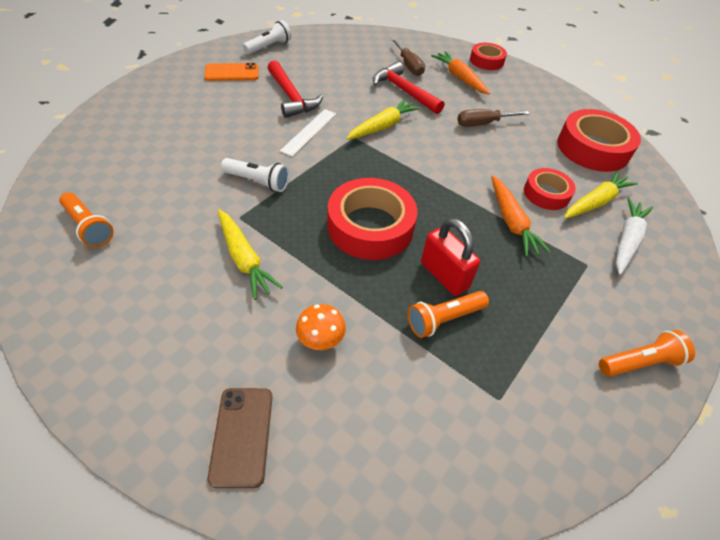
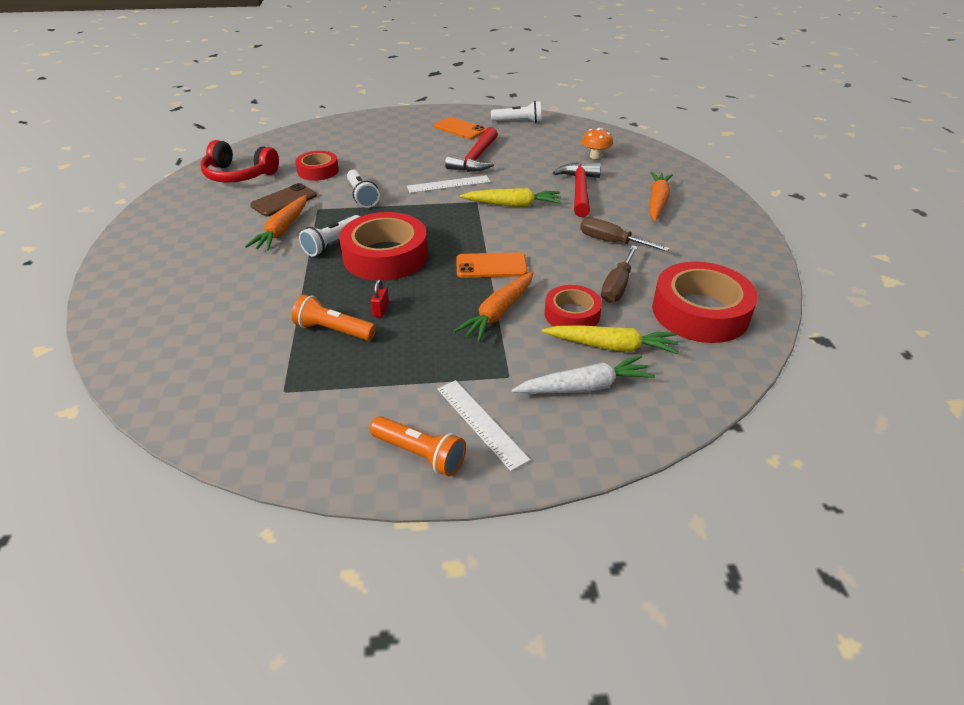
camera: 50 degrees right, 10 degrees down
(88, 227) = (239, 175): orange flashlight -> red headphones
(242, 436) = (142, 303): brown phone -> brown phone (284, 200)
(244, 259) = (282, 230): yellow carrot -> orange carrot
(311, 243) = (333, 244): none -> white flashlight
(321, 340) = (248, 291): orange mushroom -> orange mushroom (595, 156)
(408, 66) = (621, 175): brown screwdriver -> brown screwdriver (617, 286)
(444, 275) = (381, 310): red padlock -> red padlock, size x0.46
(450, 187) = (491, 266): none -> orange phone
(486, 61) = (718, 201): red tape -> red tape (318, 171)
(628, 310) = (481, 423): none -> white ruler

